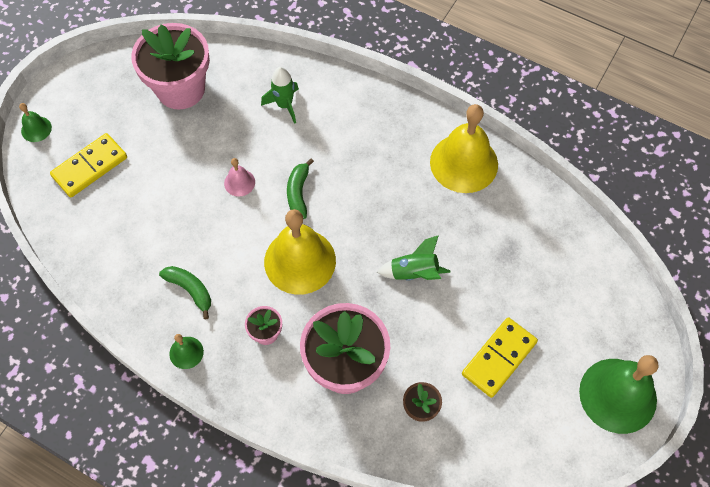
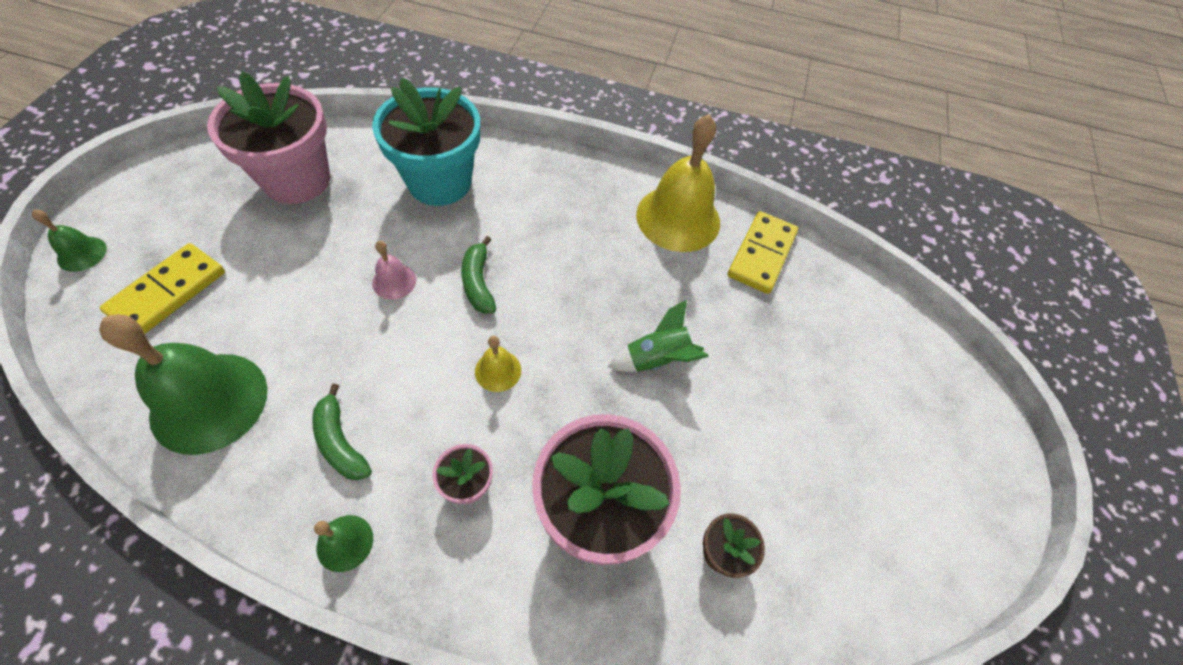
camera: 20 degrees left, 5 degrees down
(190, 290) = (340, 442): green banana -> green banana turned 150 degrees counterclockwise
(284, 105) = (439, 182): green rocket -> turquoise flower pot
(300, 261) = (498, 371): yellow bell -> yellow bell, size x0.45
(499, 358) = (803, 453): yellow domino -> yellow domino (761, 254)
(618, 395) = (968, 472): green bell -> green bell (209, 402)

